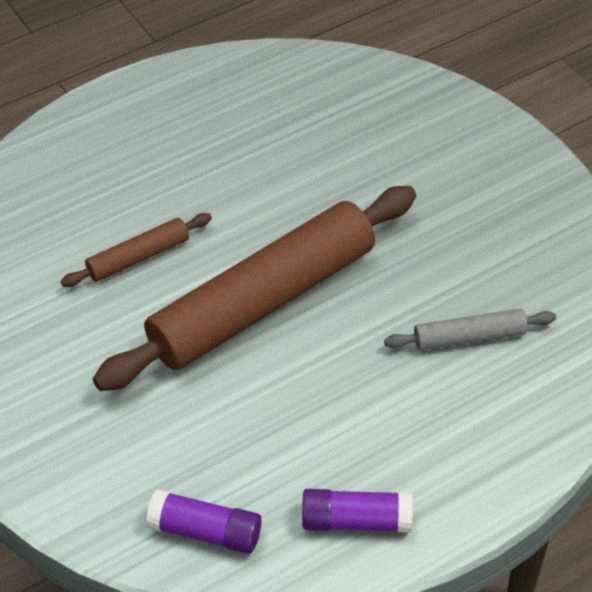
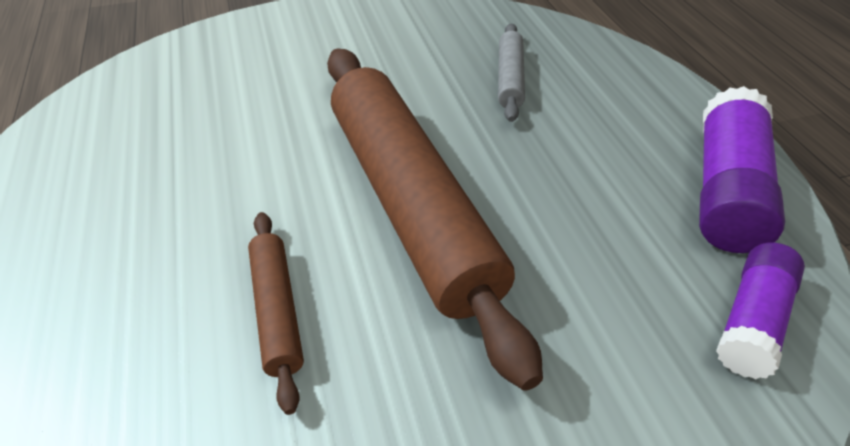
camera: 75 degrees left, 5 degrees down
(356, 520) = (726, 190): purple glue stick -> purple glue stick, size x1.55

